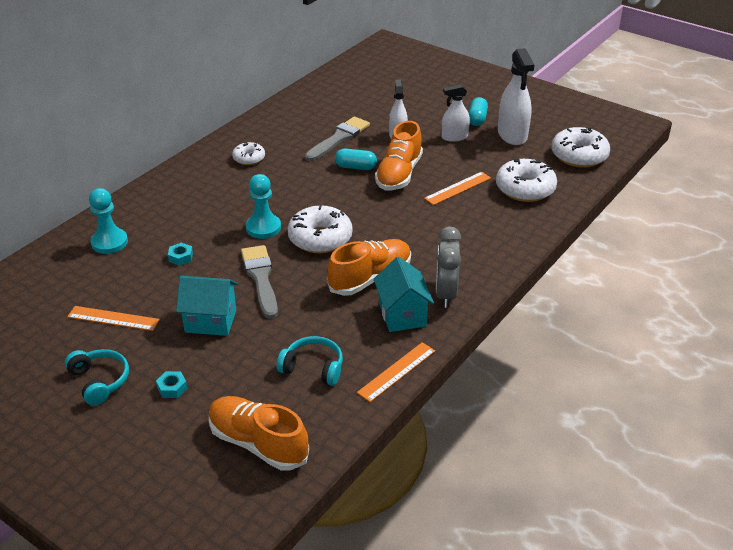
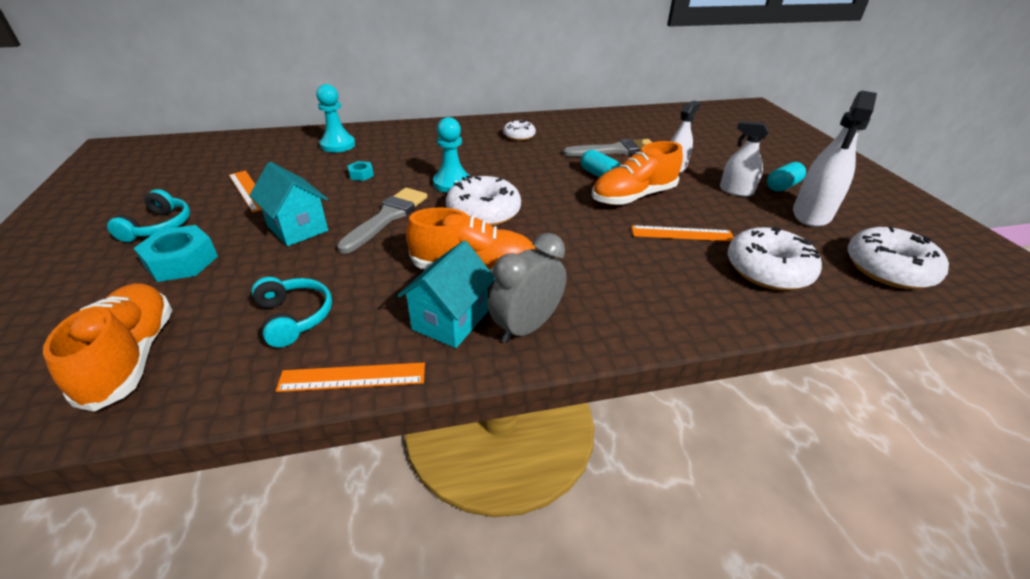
camera: 40 degrees right, 0 degrees up
(172, 388) = (181, 261): turquoise nut -> turquoise nut, size x1.95

